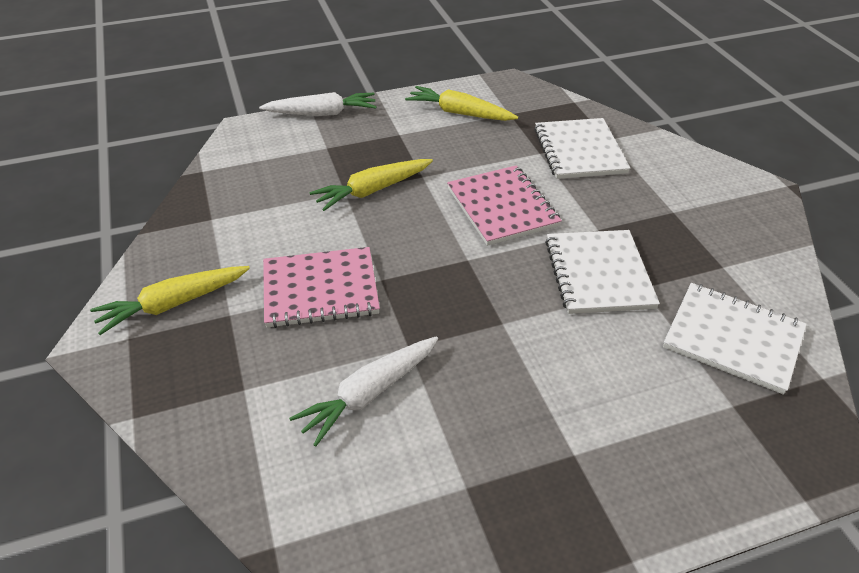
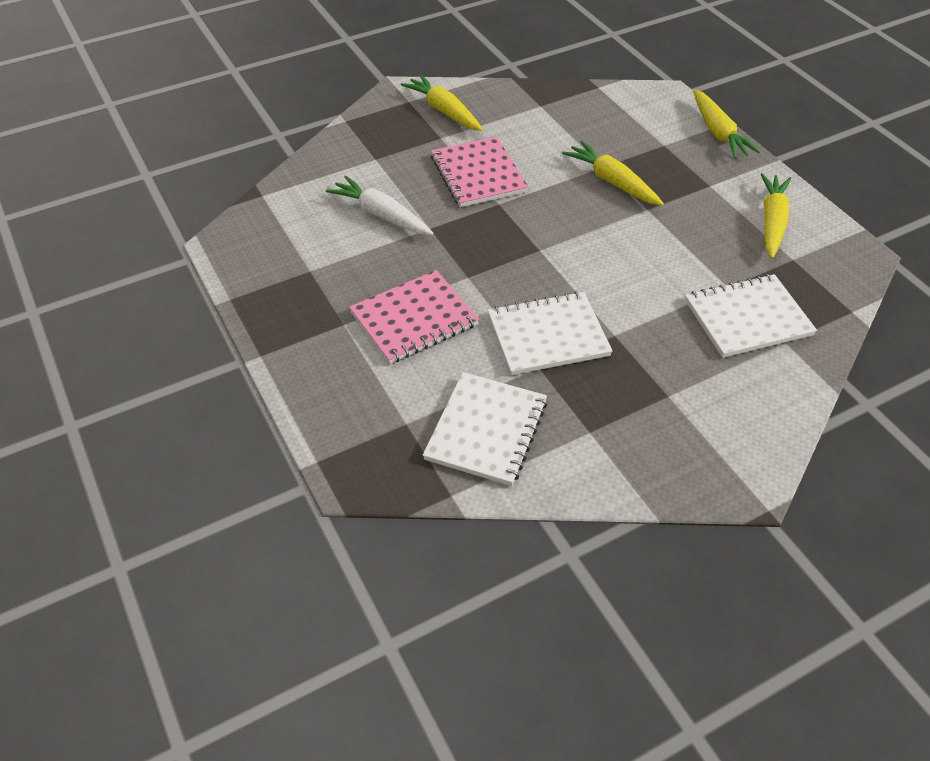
camera: 80 degrees right, 5 degrees up
(322, 113) = (718, 132): white carrot -> yellow carrot
(502, 207) = (622, 265): pink notebook -> pink notebook (414, 319)

